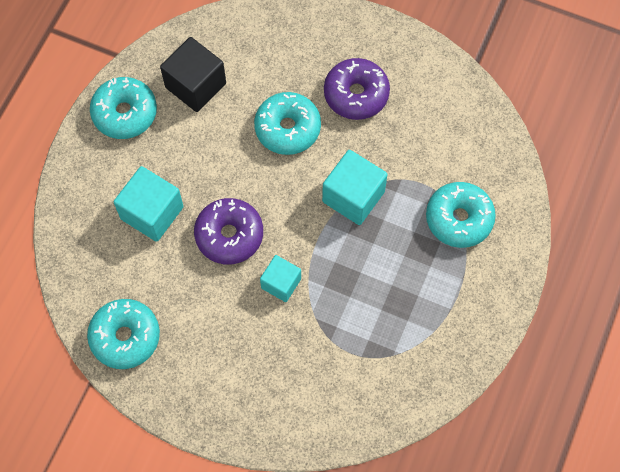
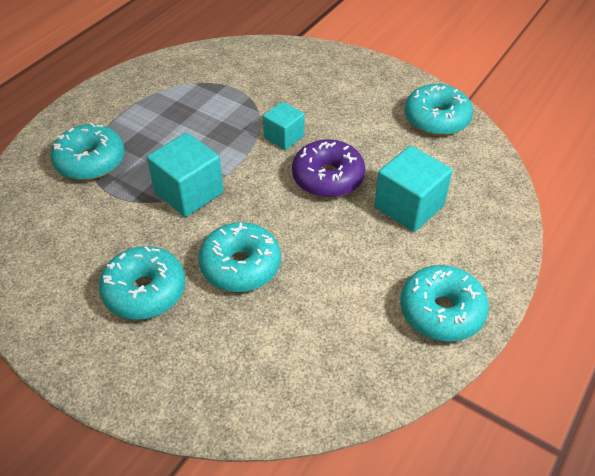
camera: 170 degrees left, 20 degrees down
(195, 85) = (346, 332): black cube -> none
(356, 94) = (145, 291): purple donut -> turquoise donut

